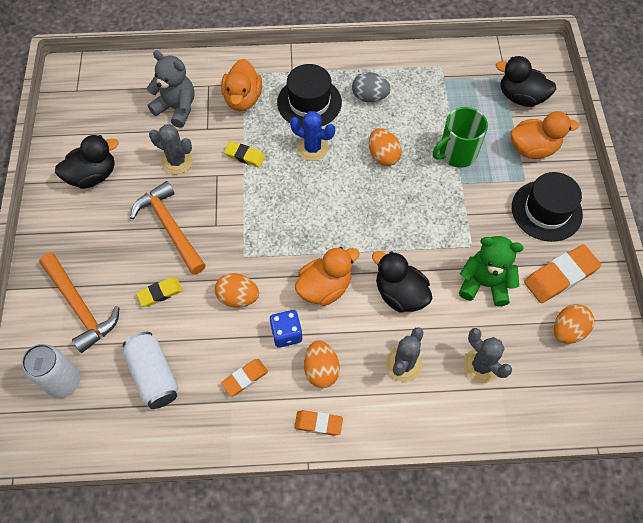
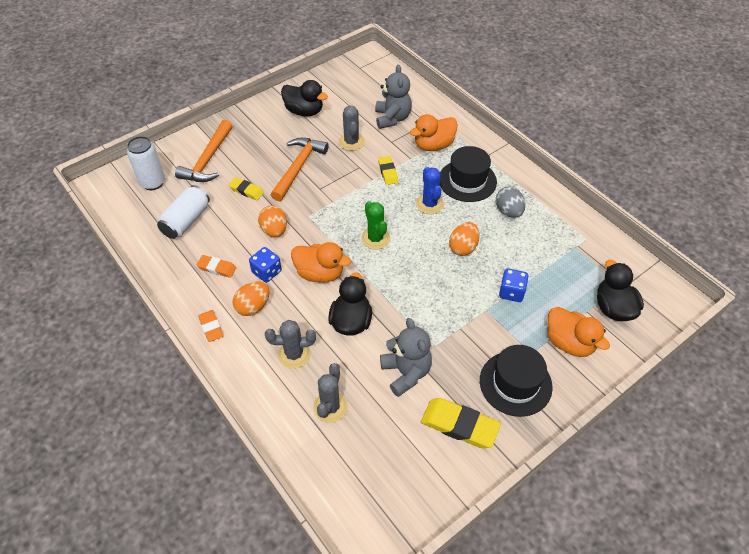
camera: 55 degrees right, 10 degrees down
(318, 216) = (375, 238): none -> green cactus
(456, 153) = (511, 292): green mug -> blue dice
(484, 283) = (406, 373): green teddy bear -> grey teddy bear
(560, 276) = (459, 425): orange eraser -> yellow eraser
(567, 330) = (411, 456): orange egg -> none

